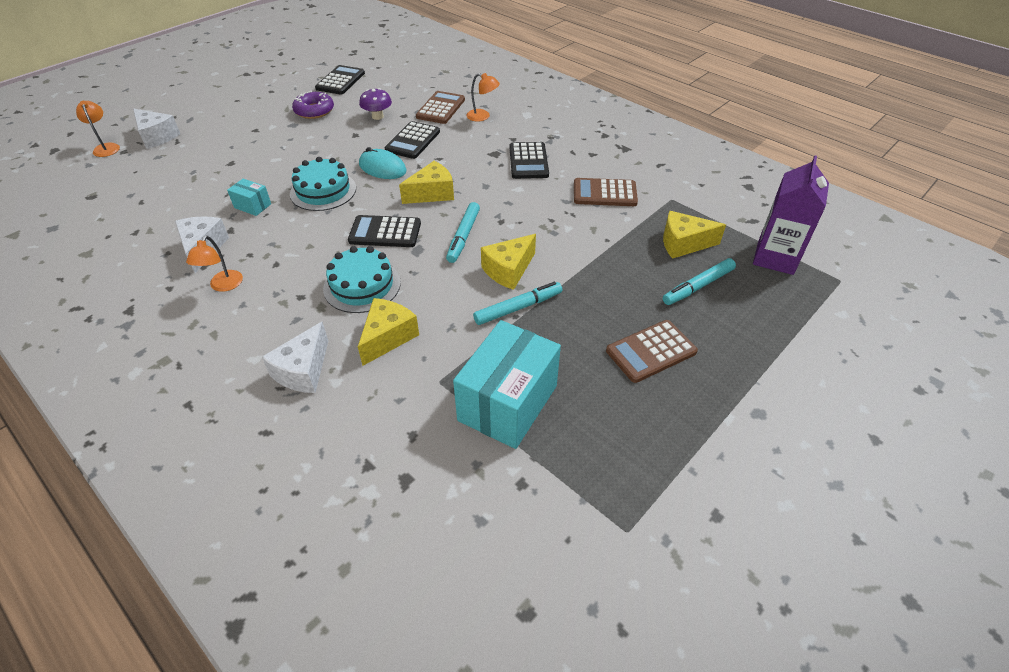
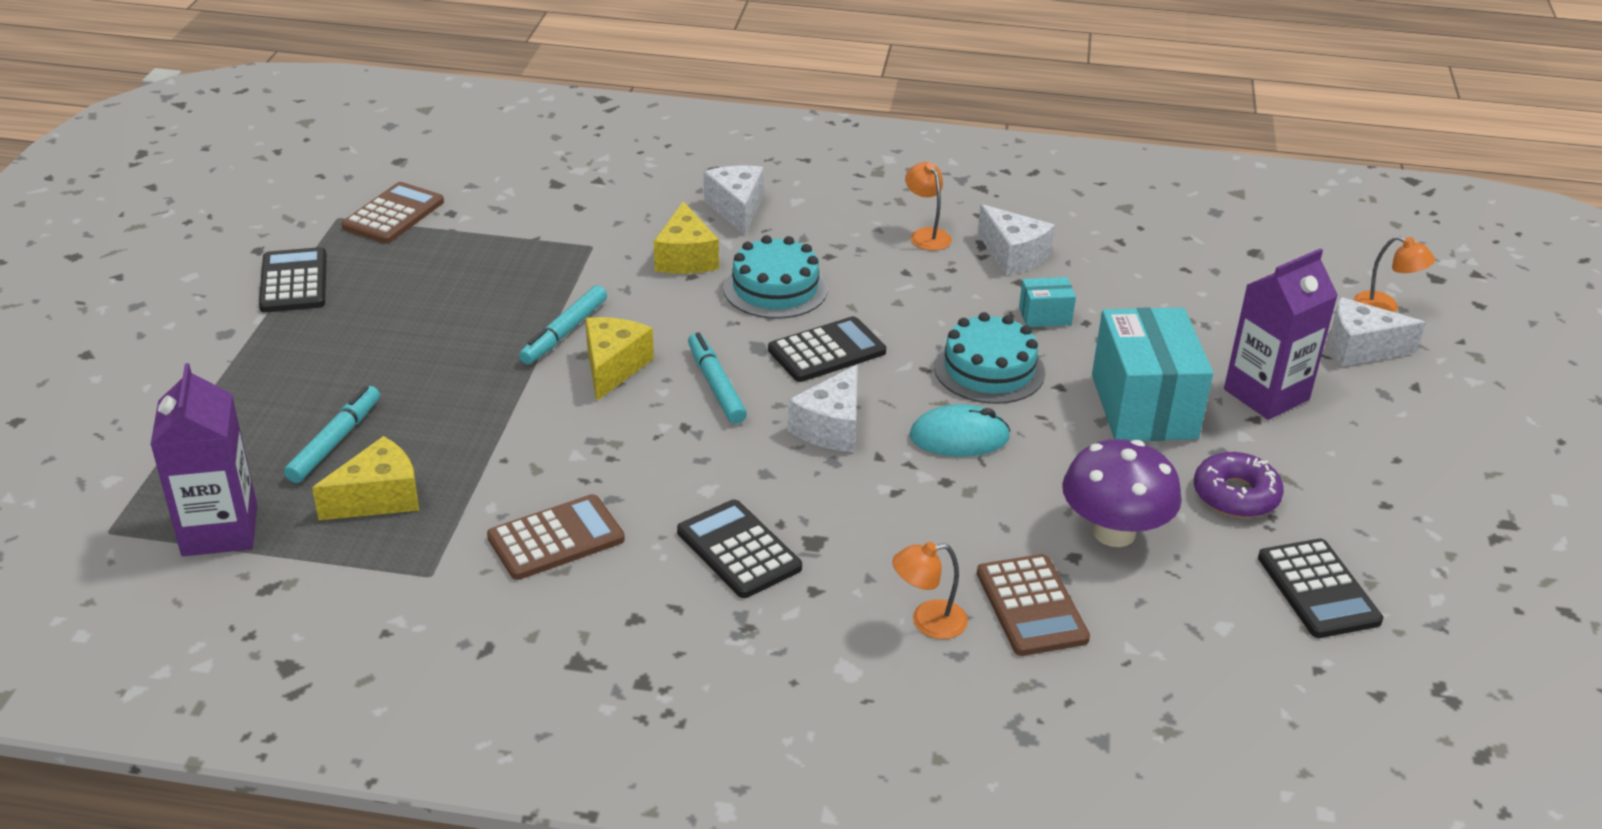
camera: 145 degrees right, 10 degrees down
(232, 135) = (1266, 394): none -> purple carton
(377, 116) = (1114, 532): purple mushroom -> purple mushroom, size x1.65
(413, 141) = (981, 507): black calculator -> black calculator (294, 282)
(432, 193) = (831, 427): yellow cheese -> white cheese
(507, 403) = (506, 254): turquoise box -> turquoise box (1144, 406)
(651, 351) = (371, 346): brown calculator -> brown calculator (393, 214)

